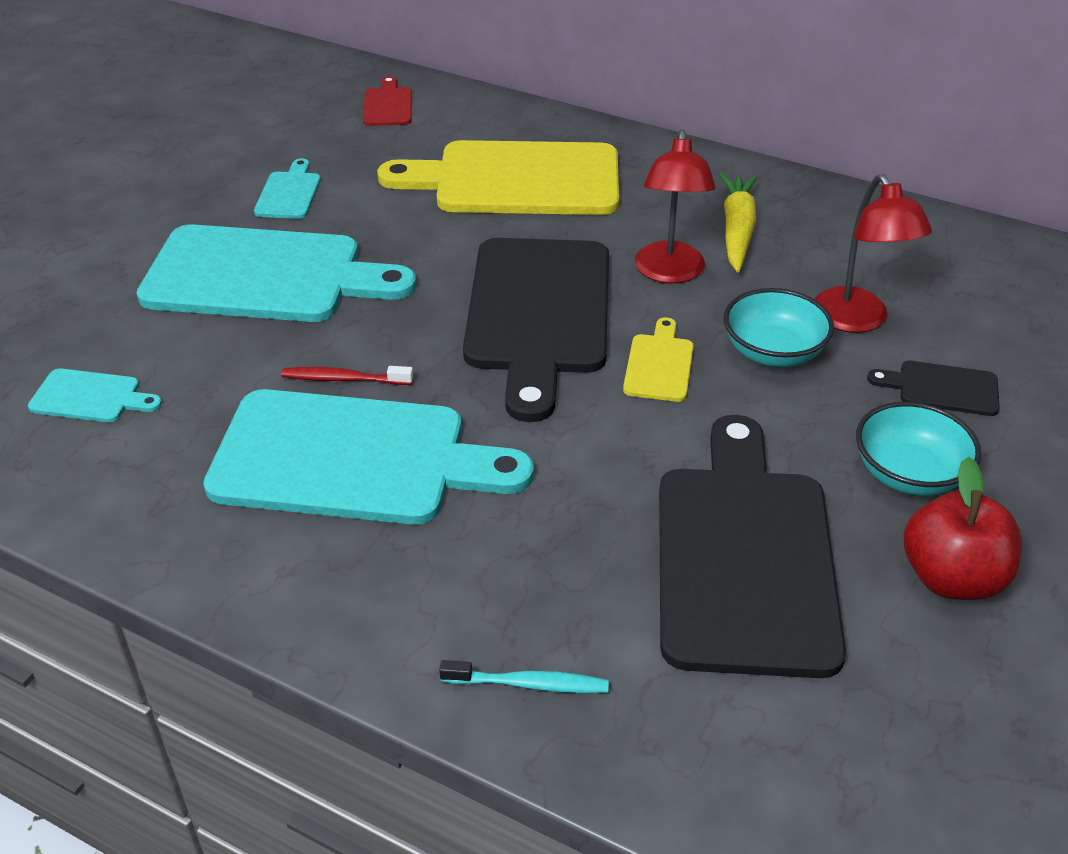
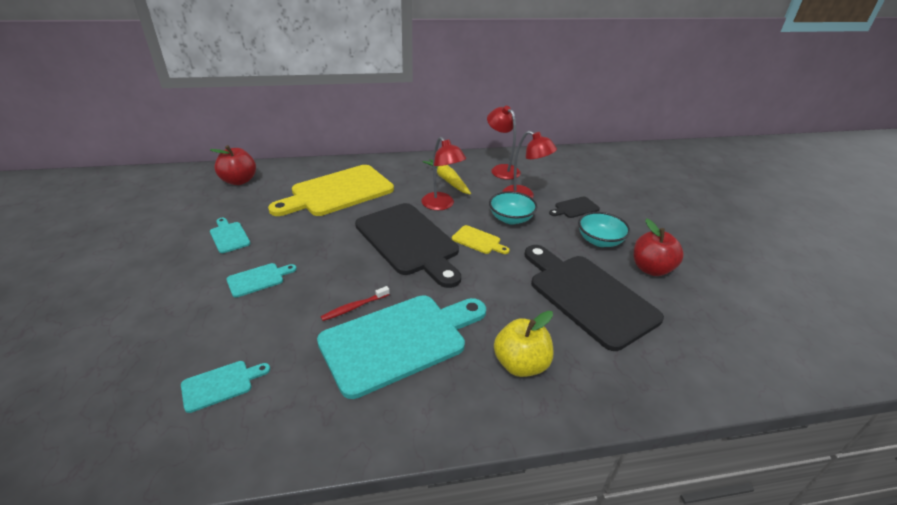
camera: 40 degrees left, 5 degrees down
(263, 276) = (258, 279): turquoise cutting board -> turquoise cutting board, size x0.43
(388, 105) = (239, 181): red cutting board -> red apple
(487, 592) = (520, 364): none -> yellow apple
(528, 684) = (579, 391): turquoise toothbrush -> none
(659, 365) = (478, 241): yellow cutting board -> yellow cutting board turned 150 degrees clockwise
(878, 248) = (501, 169): none -> red lamp

